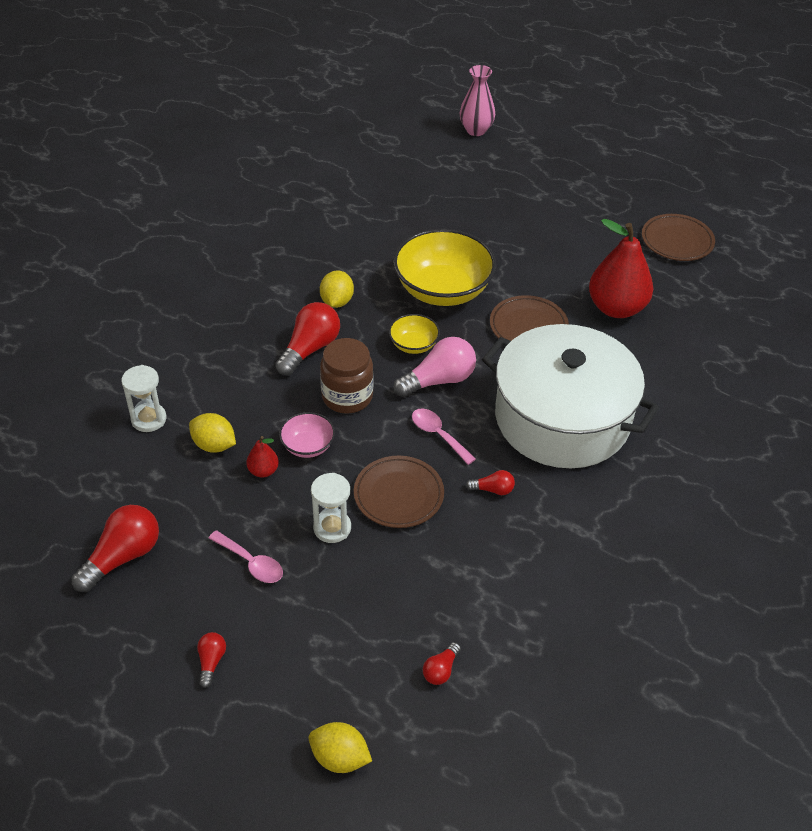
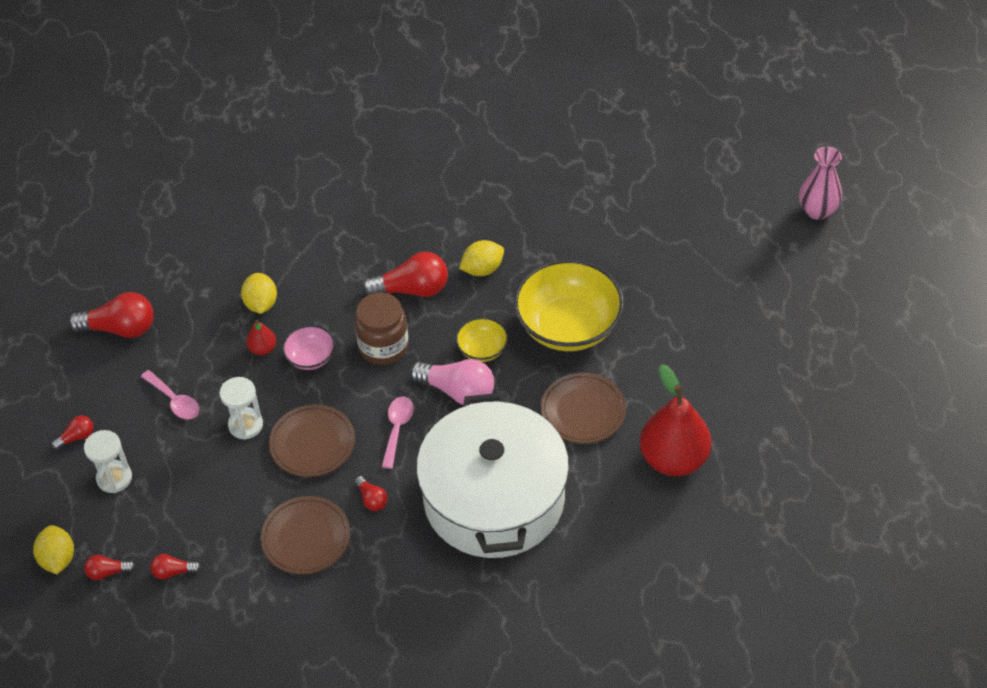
camera: 55 degrees right, 5 degrees up
(149, 419) = (251, 250): white hourglass -> white hourglass (114, 478)
(251, 563) = (174, 401): pink spoon -> pink spoon turned 45 degrees counterclockwise
(394, 723) = (108, 572): none -> red light bulb
(677, 241) = (822, 452): brown plate -> brown plate (306, 538)

